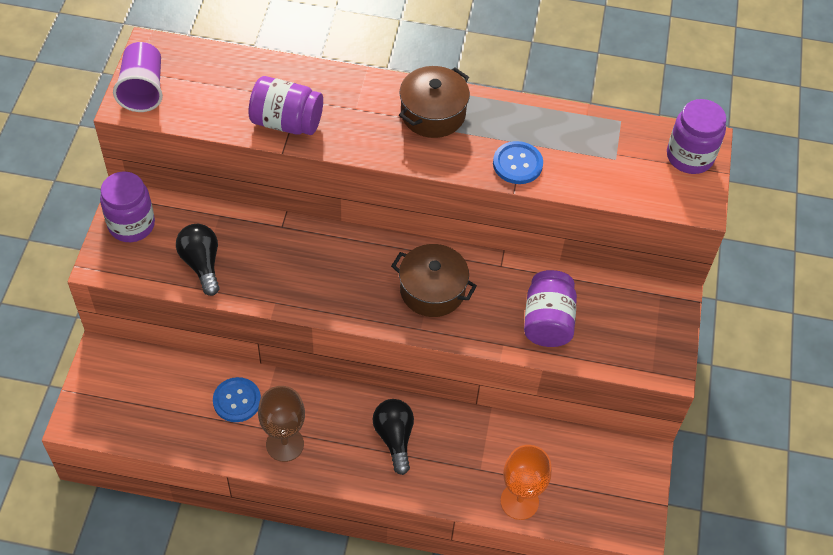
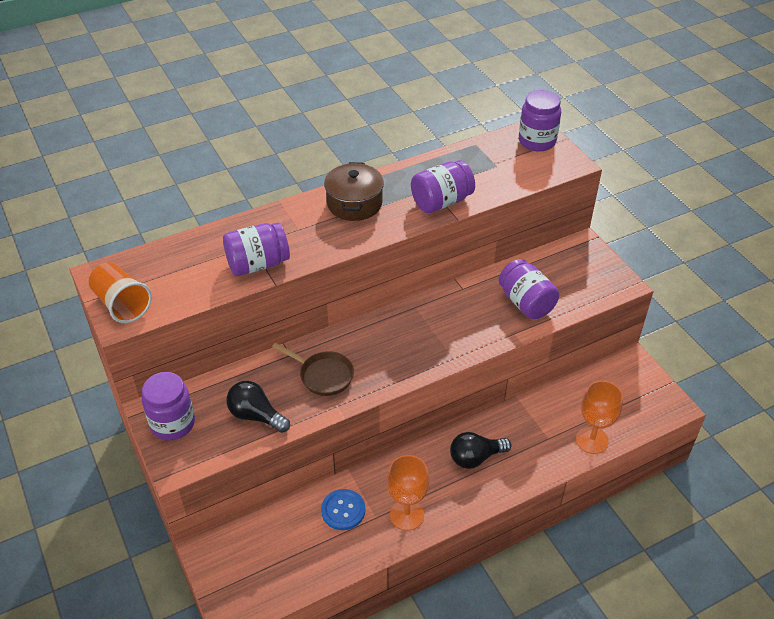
camera: 35 degrees left, 10 degrees down
(142, 89) = (122, 304): purple cup -> orange cup
(285, 444) = (406, 515): brown goblet -> orange goblet
(291, 266) = (323, 375): none -> brown pan
(394, 438) = (475, 457): black light bulb -> black light bulb turned 60 degrees counterclockwise
(432, 290) = (435, 330): brown pot -> none
(517, 164) = (441, 202): blue button -> purple jar

